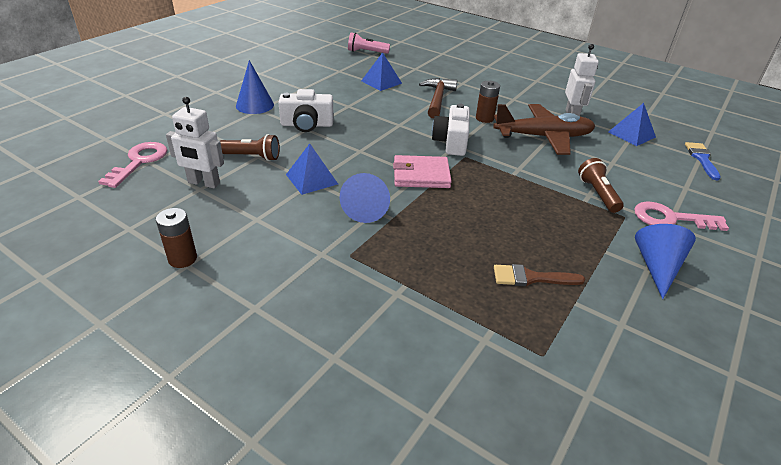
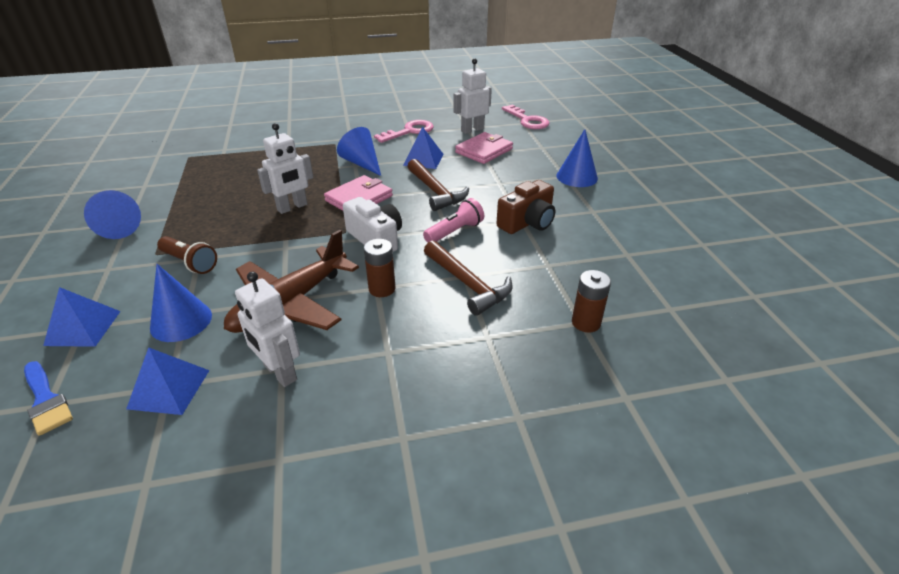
camera: 135 degrees right, 0 degrees up
(182, 259) = (407, 110): brown battery -> brown battery (586, 322)
(252, 157) = (484, 151): brown flashlight -> pink wallet
(307, 125) = (507, 185): white camera -> none
(349, 103) = (527, 222): none -> brown camera
(359, 148) = (436, 192): none -> brown hammer
(366, 52) = (687, 309): pink flashlight -> pink flashlight (455, 232)
(381, 82) = (561, 268): blue pyramid -> blue pyramid (83, 328)
(482, 197) = (292, 207): none -> white robot
(531, 278) = (215, 180): brown brush -> none
(616, 159) = (181, 321): none -> blue cone
(670, 218) = (105, 275): pink key -> pink key (409, 131)

